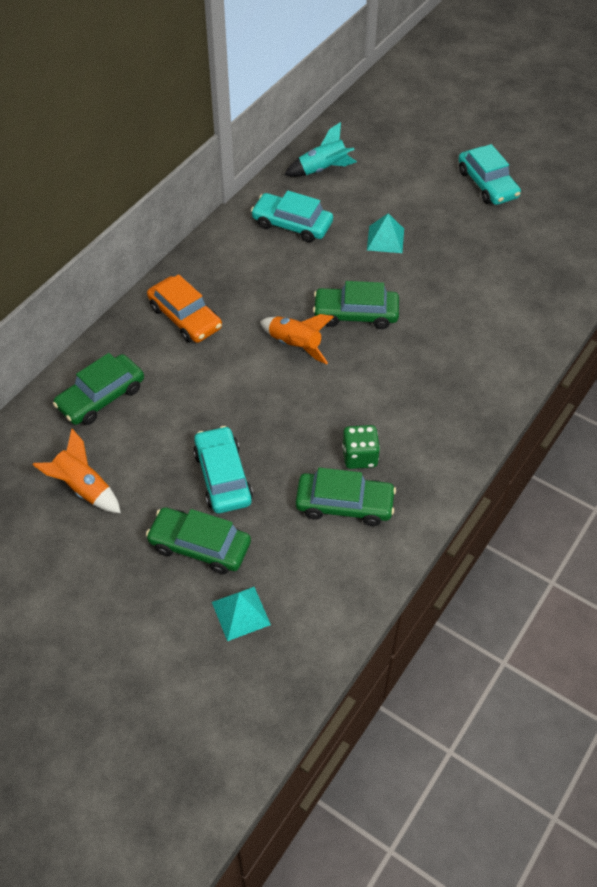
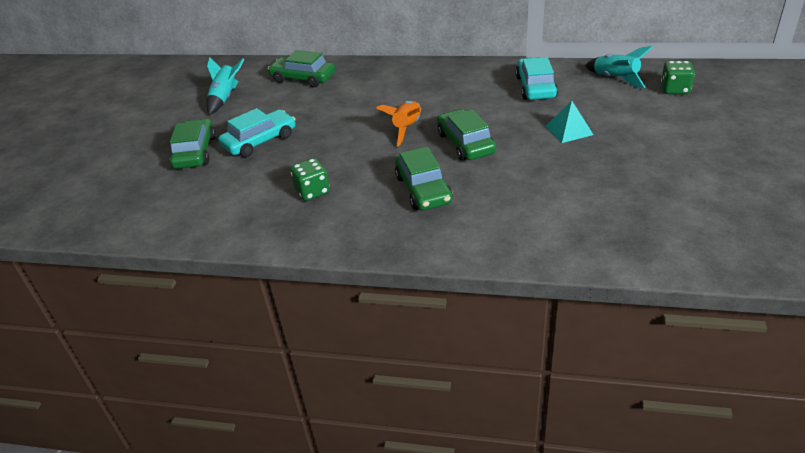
camera: 70 degrees right, 15 degrees down
(83, 488) = (225, 98): orange rocket -> turquoise rocket
(185, 317) = (397, 81): orange car -> none
(240, 613) = (143, 186): turquoise pyramid -> none
(344, 504) = (260, 199): green car -> green car (423, 189)
(370, 147) = (675, 89): none -> green dice
(487, 184) = (714, 159): turquoise car -> none

